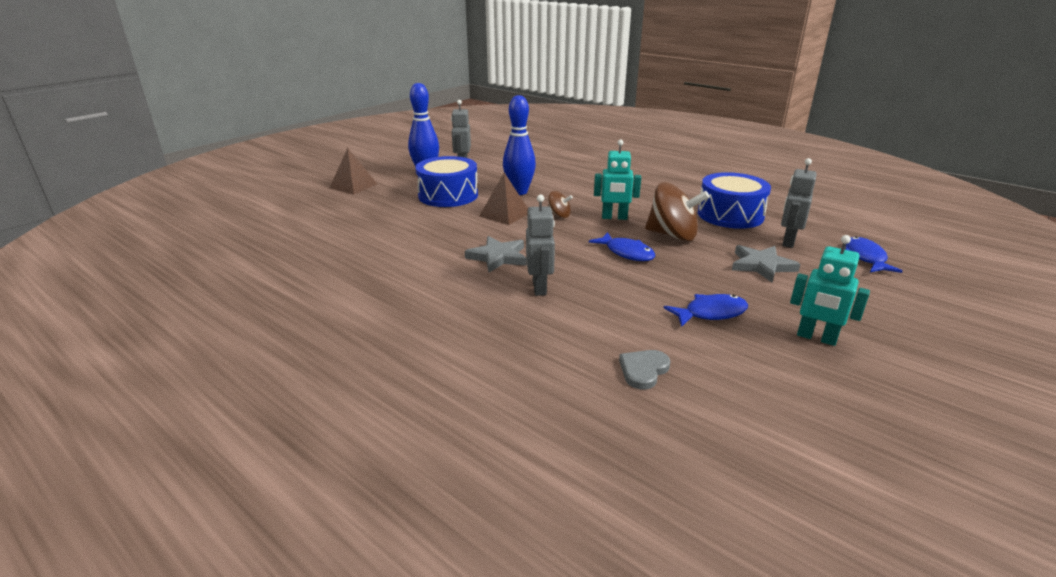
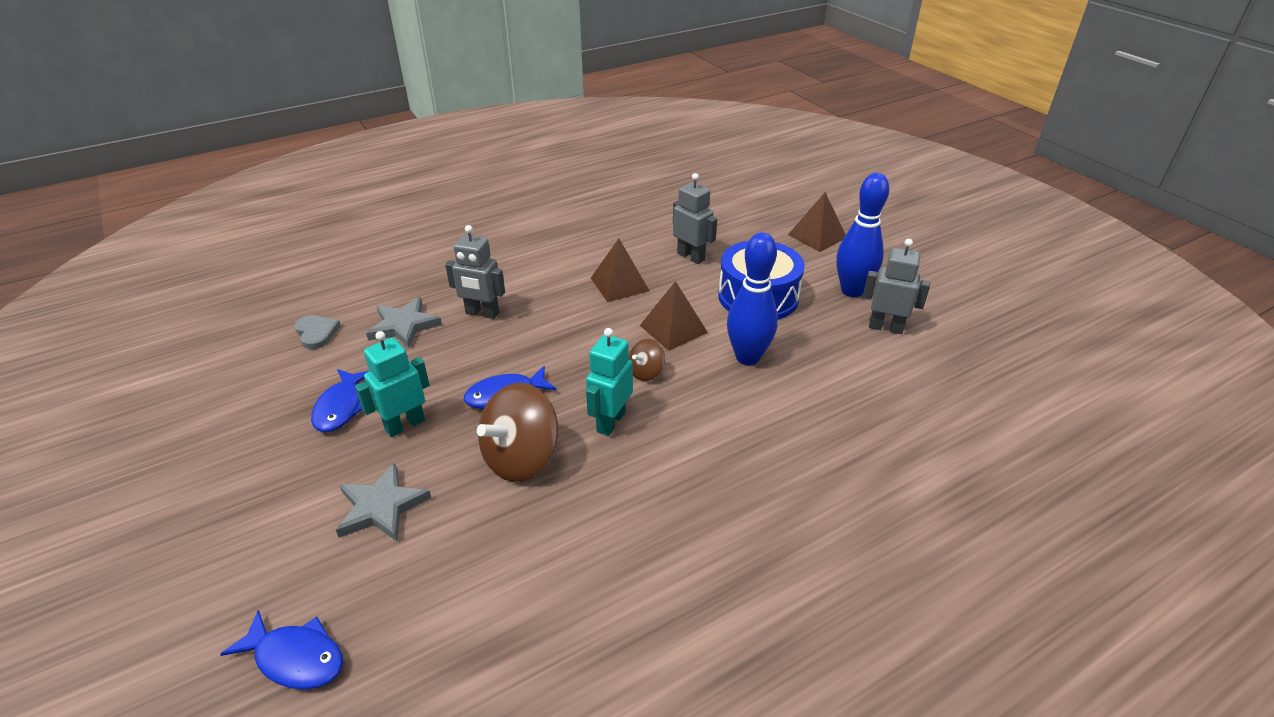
camera: 110 degrees right, 10 degrees up
(457, 240) = (619, 284): none -> brown pyramid
(498, 257) = (562, 302): grey star -> grey star (404, 326)
(730, 215) = (543, 567): blue drum -> none
(788, 241) = (412, 586): grey robot -> grey robot (691, 256)
(816, 338) = (235, 463): turquoise robot -> turquoise robot (405, 425)

